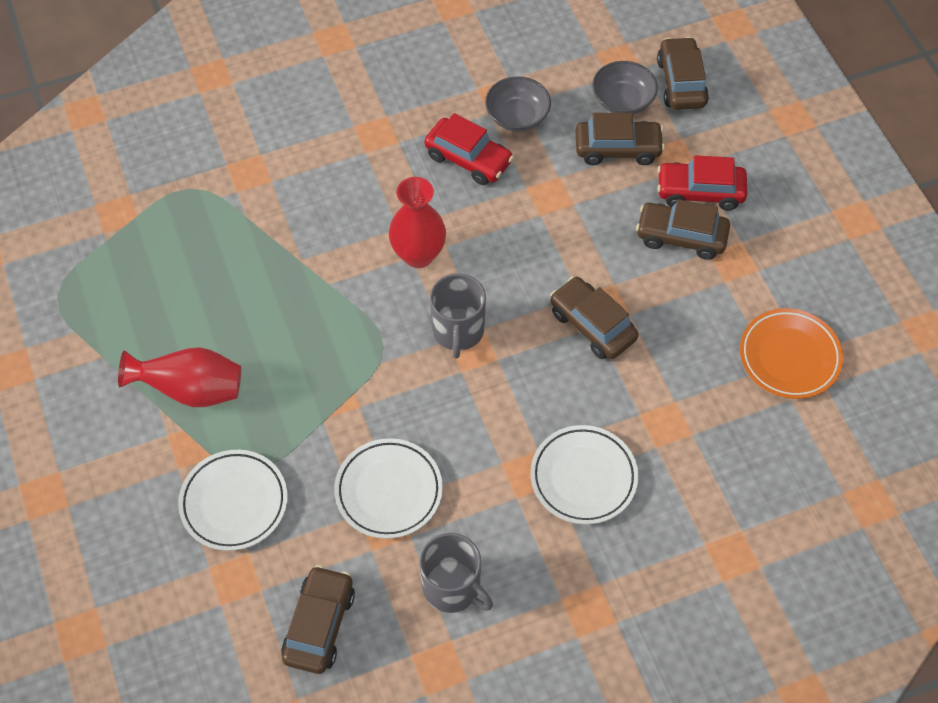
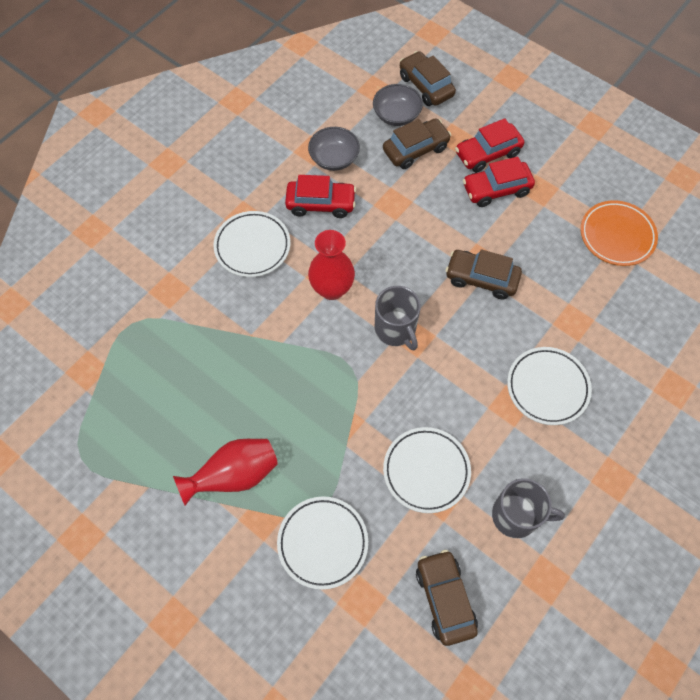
camera: 30 degrees left, 5 degrees up
(364, 169) = (252, 246): none -> white plate
(681, 237) = (496, 189): brown car -> red car

